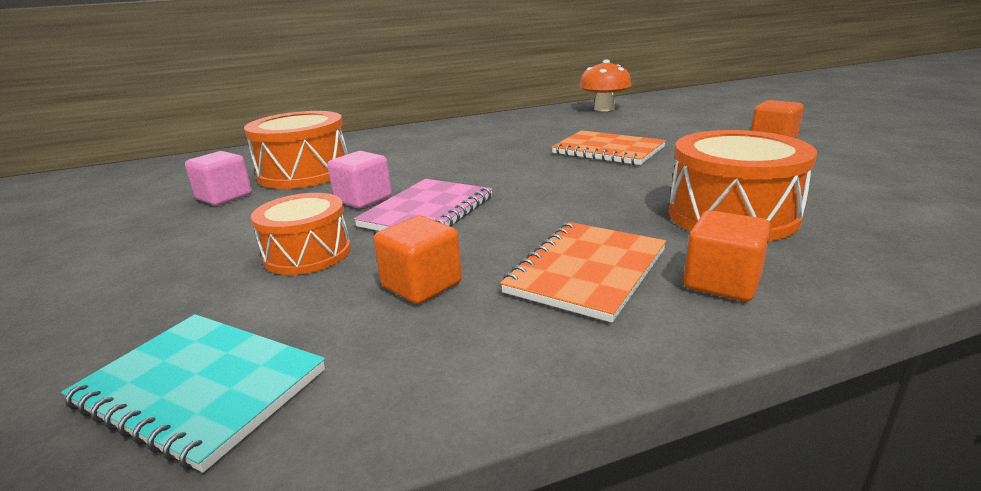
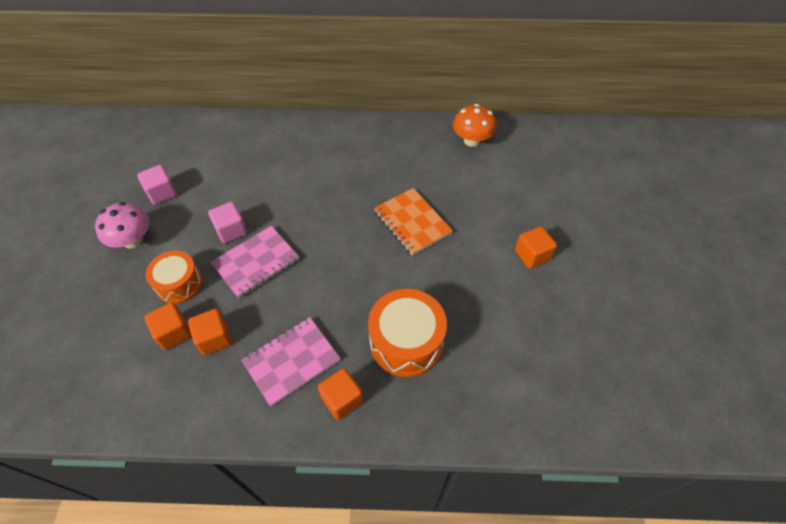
camera: 20 degrees right, 30 degrees up
(192, 238) = (133, 240): none -> pink mushroom
(200, 388) = (105, 374): turquoise notebook -> none
(304, 173) = (216, 175): orange drum -> none
(334, 299) = (173, 333): none -> orange cube
(586, 271) = (291, 361): orange notebook -> pink notebook

